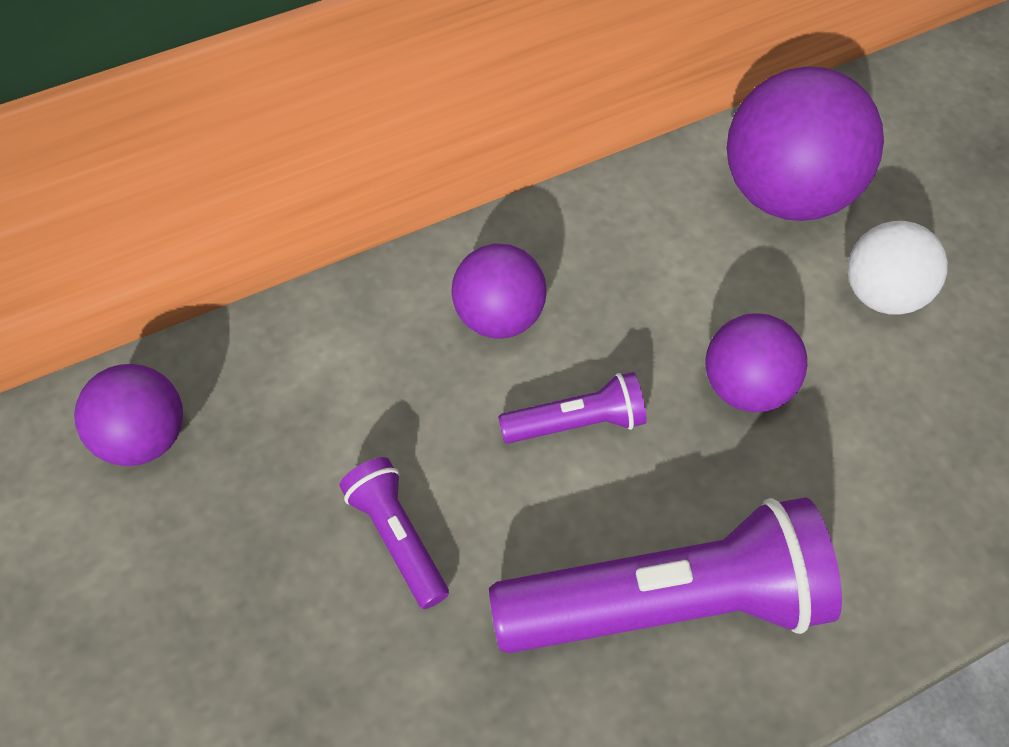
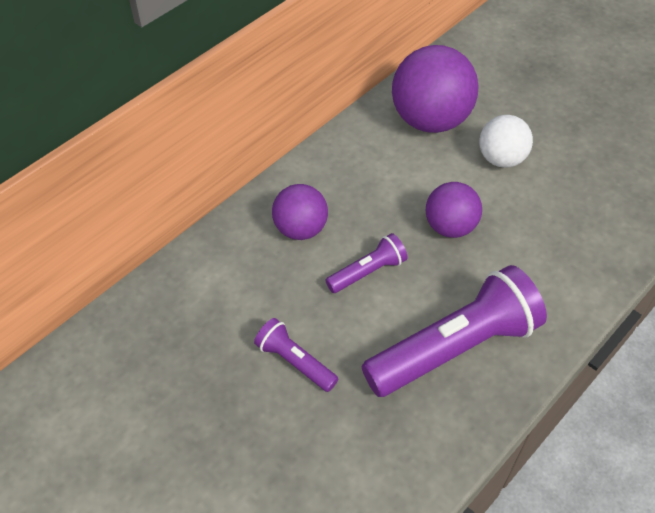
camera: 20 degrees left, 5 degrees down
(145, 438) = (121, 355): purple ball -> none

